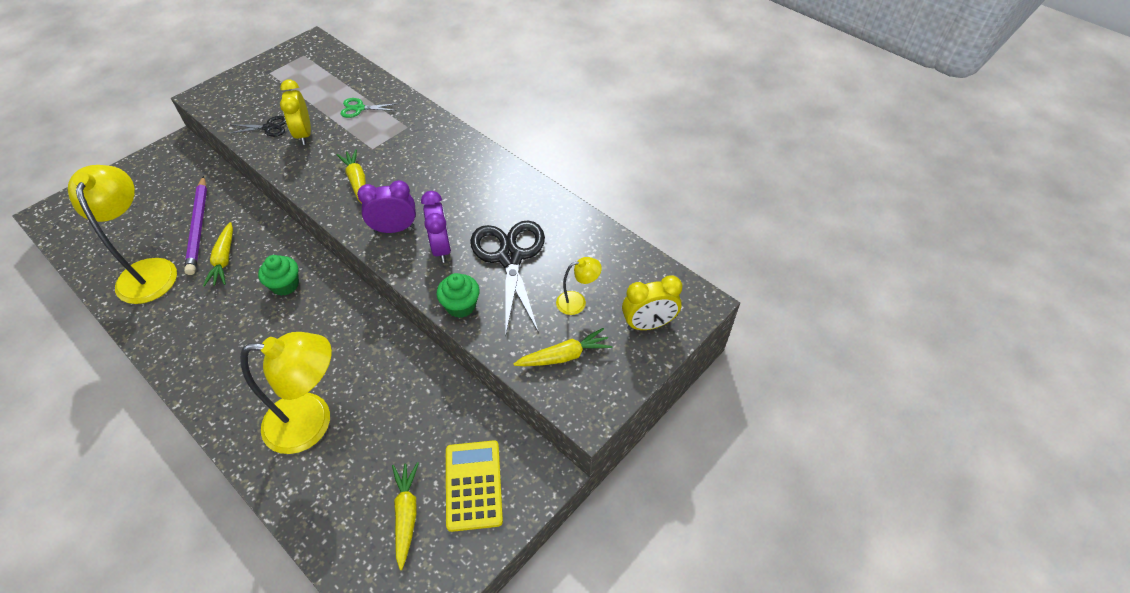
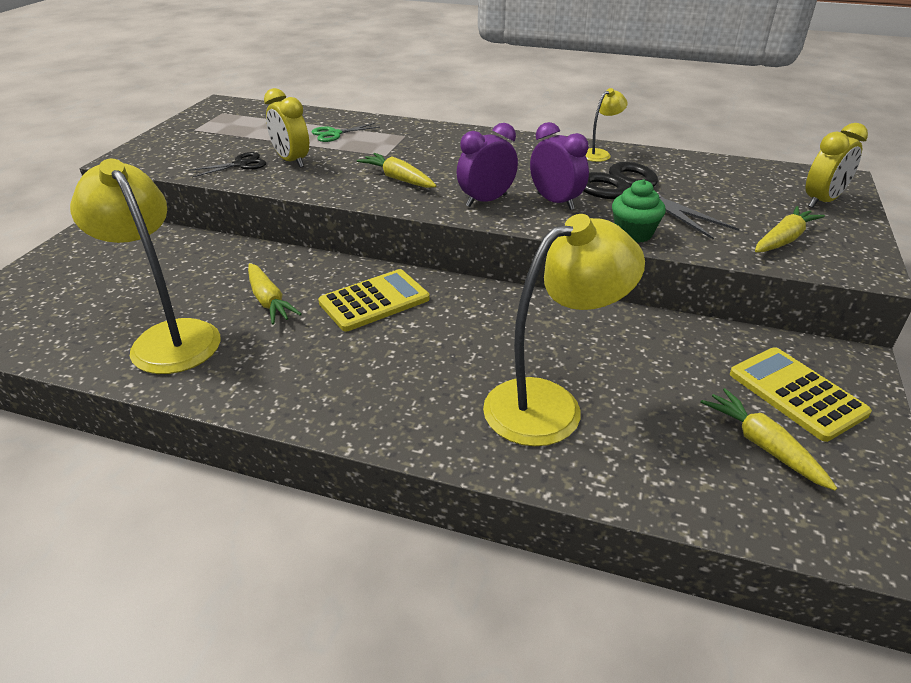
camera: 25 degrees left, 15 degrees down
(198, 227) = (202, 283): purple pencil -> none
(285, 285) = (374, 301): green cupcake -> yellow calculator
(577, 301) = (739, 203): yellow lamp -> yellow lamp (600, 154)

